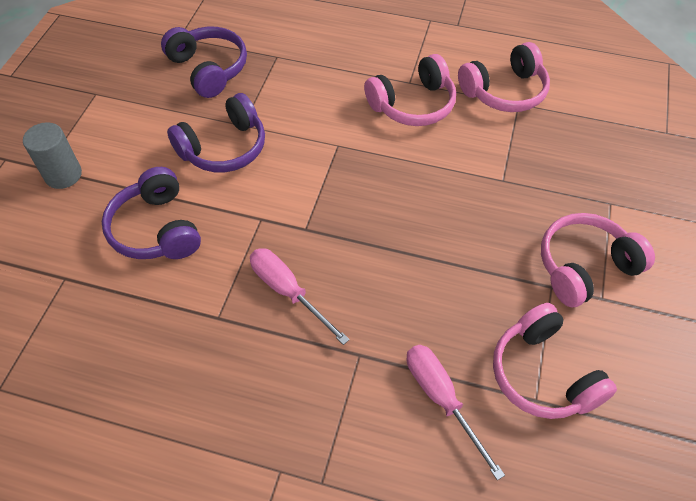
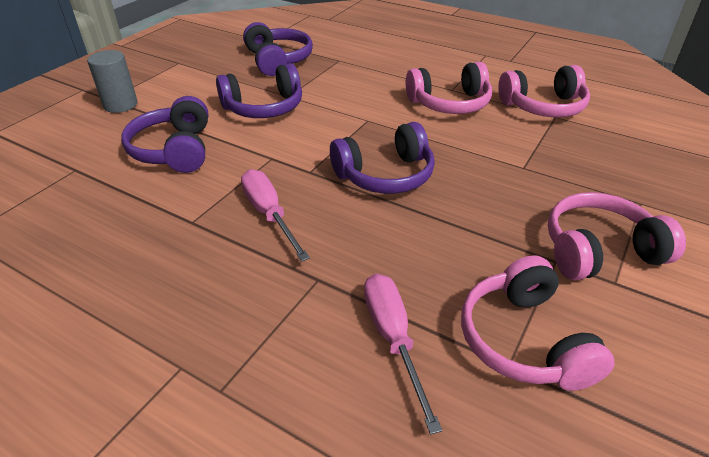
camera: 15 degrees right, 15 degrees down
(379, 218) = (385, 175): none -> purple headphones

